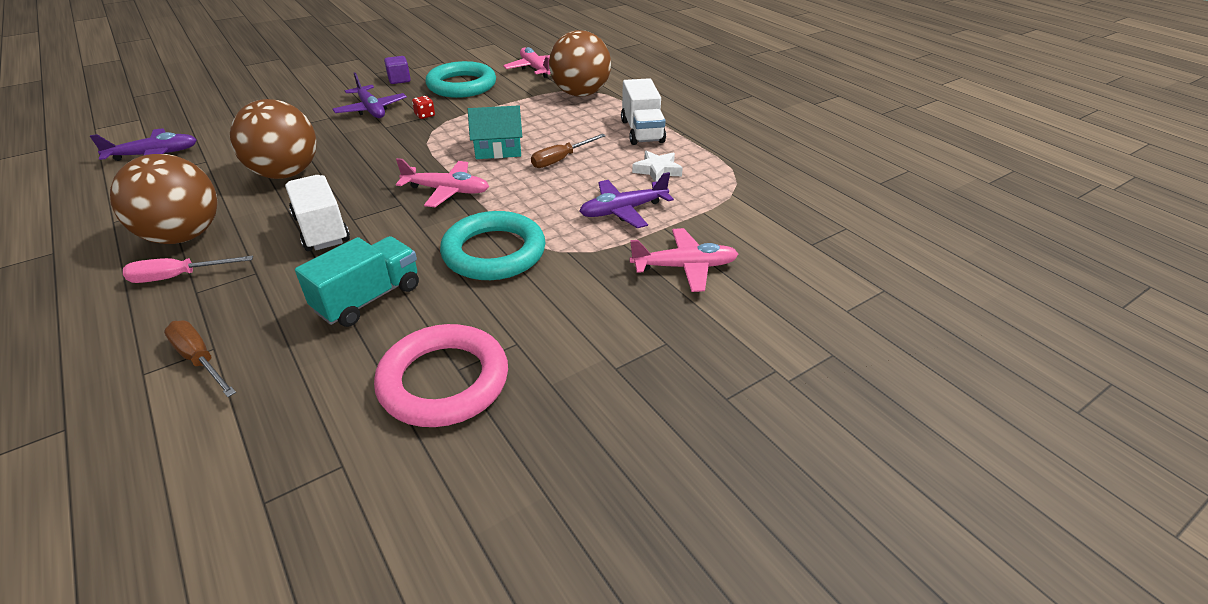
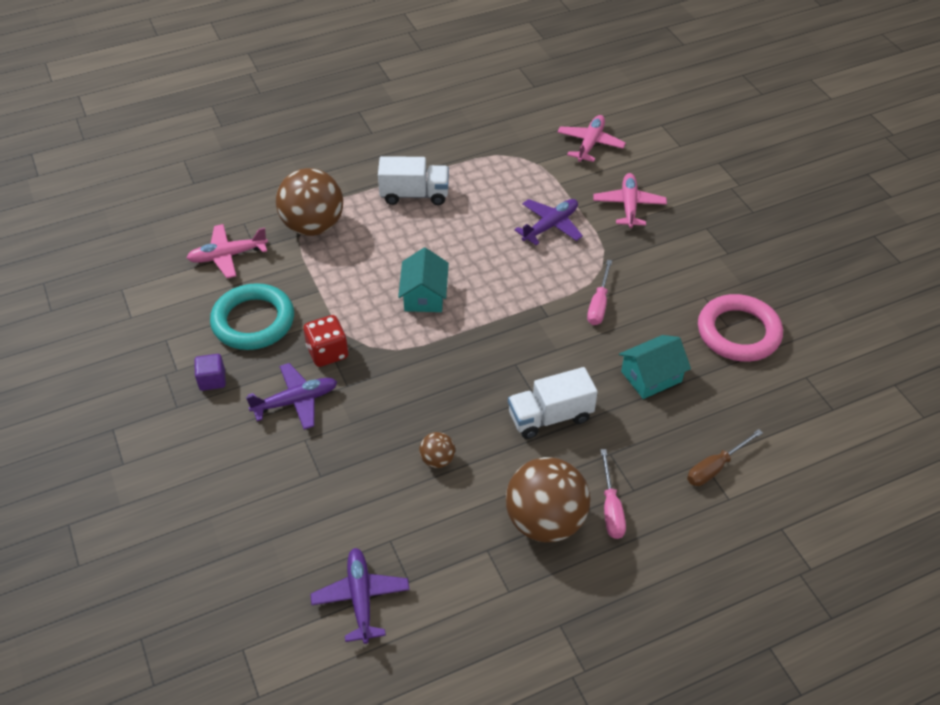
camera: 80 degrees left, 10 degrees up
(286, 173) = (437, 460): brown ball -> brown ball, size x0.45
(368, 298) = (651, 376): turquoise truck -> turquoise house
(425, 115) = (327, 352): red dice -> red dice, size x1.86
(447, 191) = (498, 332): pink plane -> pink plane (590, 144)
(494, 252) = (599, 304): turquoise ring -> pink screwdriver
(561, 159) = (456, 253): brown screwdriver -> none
(623, 211) = (550, 226): purple plane -> purple plane turned 120 degrees counterclockwise
(657, 170) = (490, 197): white star -> none

